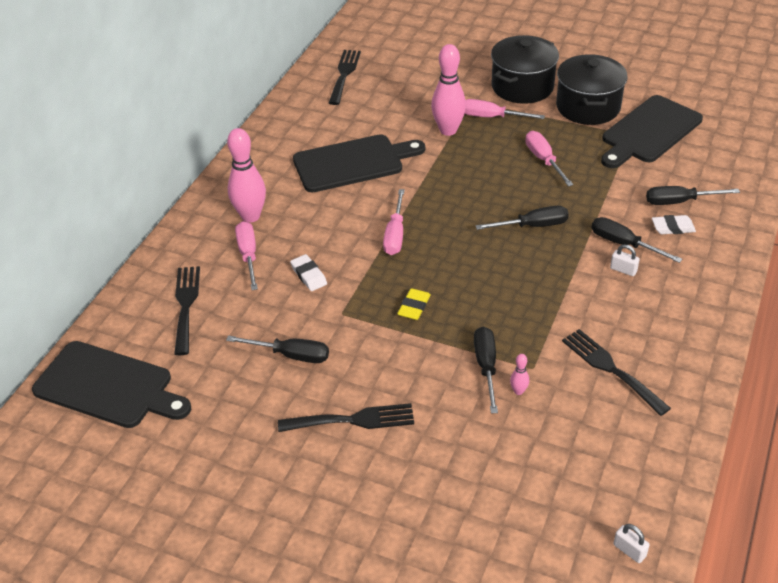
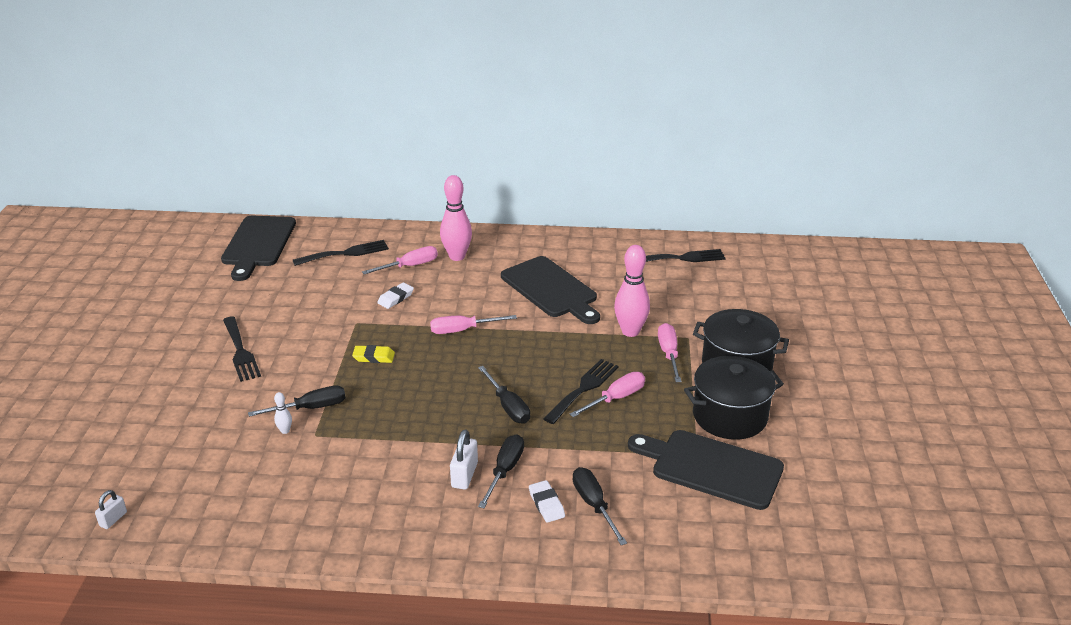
camera: 70 degrees right, 10 degrees down
(291, 355) = (303, 309): black screwdriver -> none
(518, 391) = (285, 431): pink bowling pin -> white bowling pin
(610, 369) = (323, 483): black fork -> black fork (583, 389)
(623, 270) = (464, 475): white padlock -> white padlock, size x1.58

